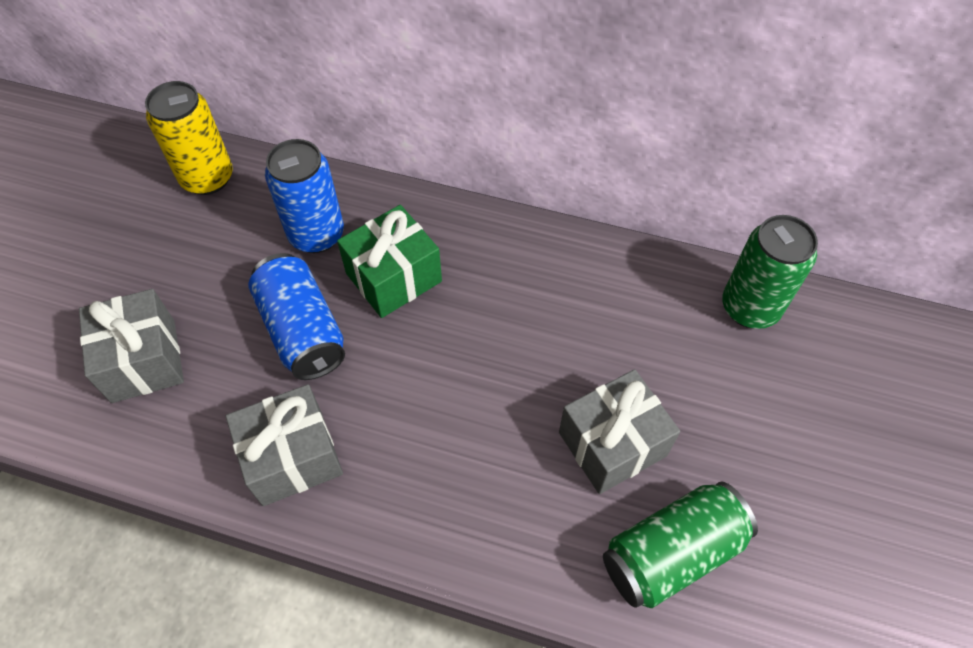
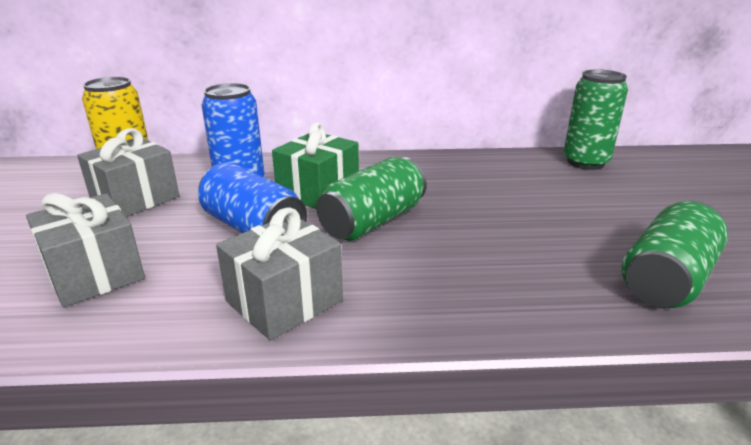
camera: 20 degrees left, 30 degrees down
(426, 355) = (373, 221): none -> green can
(612, 444) = (560, 234): grey gift -> grey gift (135, 199)

